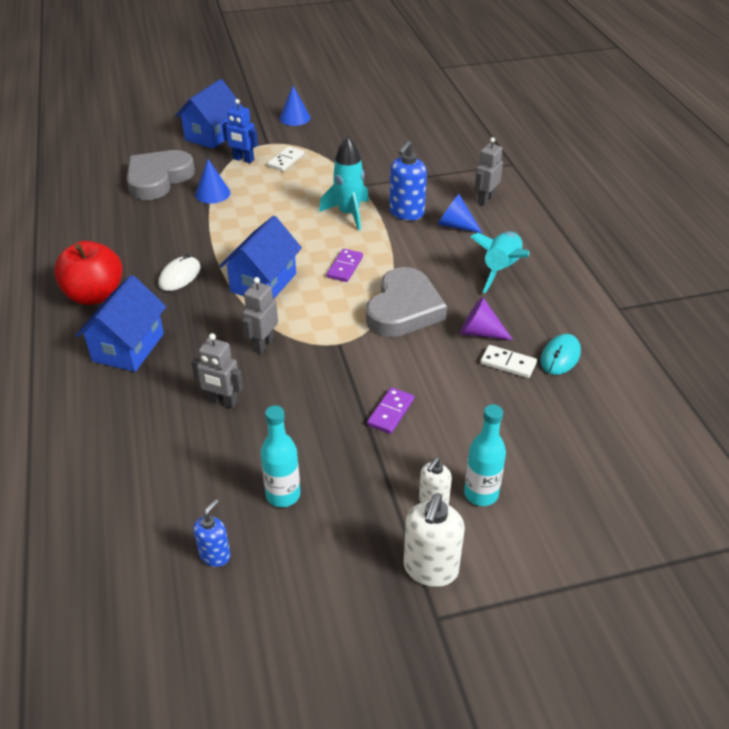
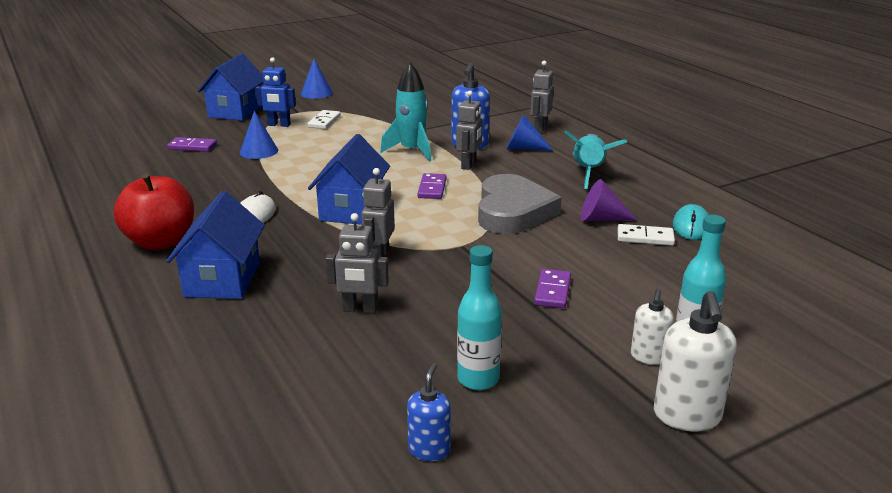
camera: 15 degrees left, 15 degrees down
(158, 179) = (192, 147): grey heart -> purple domino
(393, 241) = (469, 165): none -> grey robot

